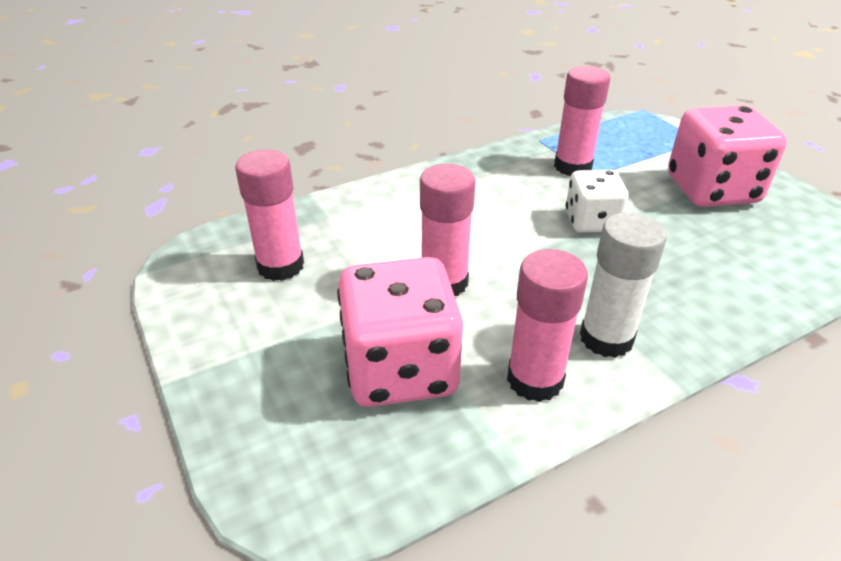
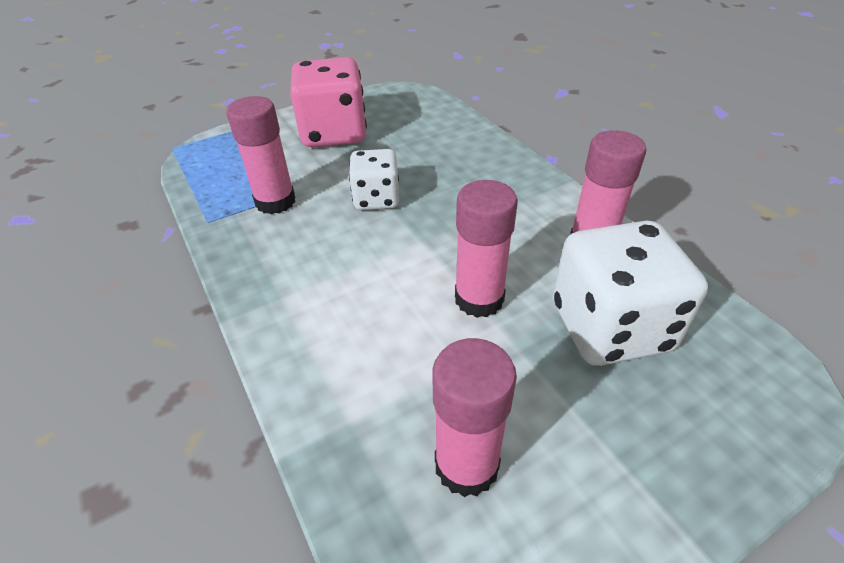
camera: 90 degrees left, 5 degrees up
(400, 369) = (610, 327): pink dice -> white dice
(606, 338) = (533, 206): white glue stick -> none

